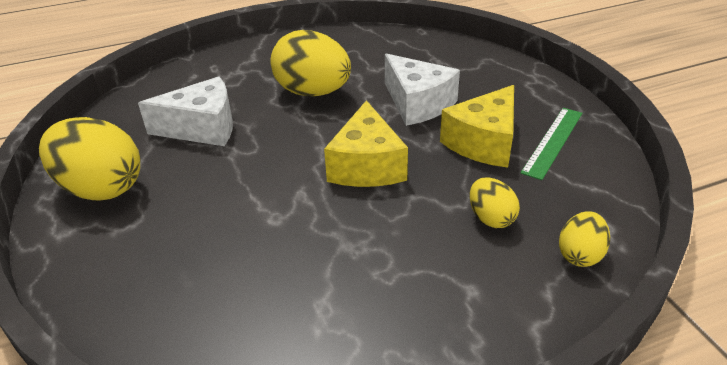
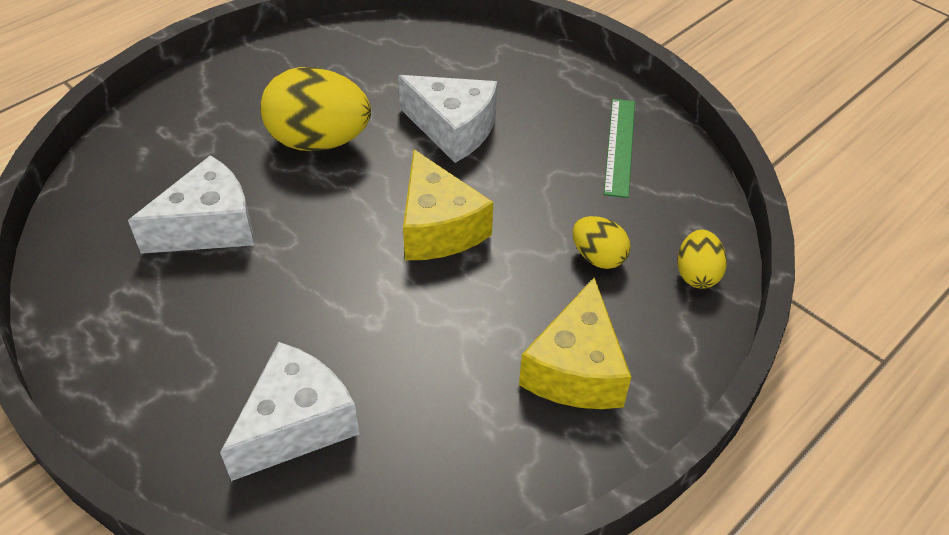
camera: 25 degrees left, 10 degrees up
(101, 188) = (134, 344): yellow egg -> none
(170, 275) = (296, 424): none -> white cheese
(484, 142) = (550, 165): yellow cheese -> yellow cheese (576, 369)

